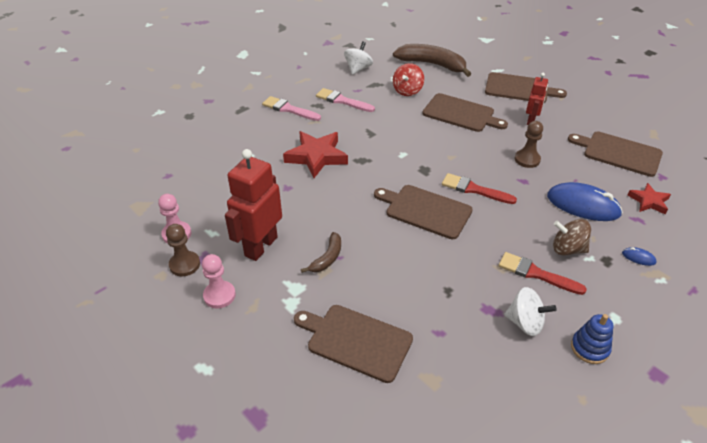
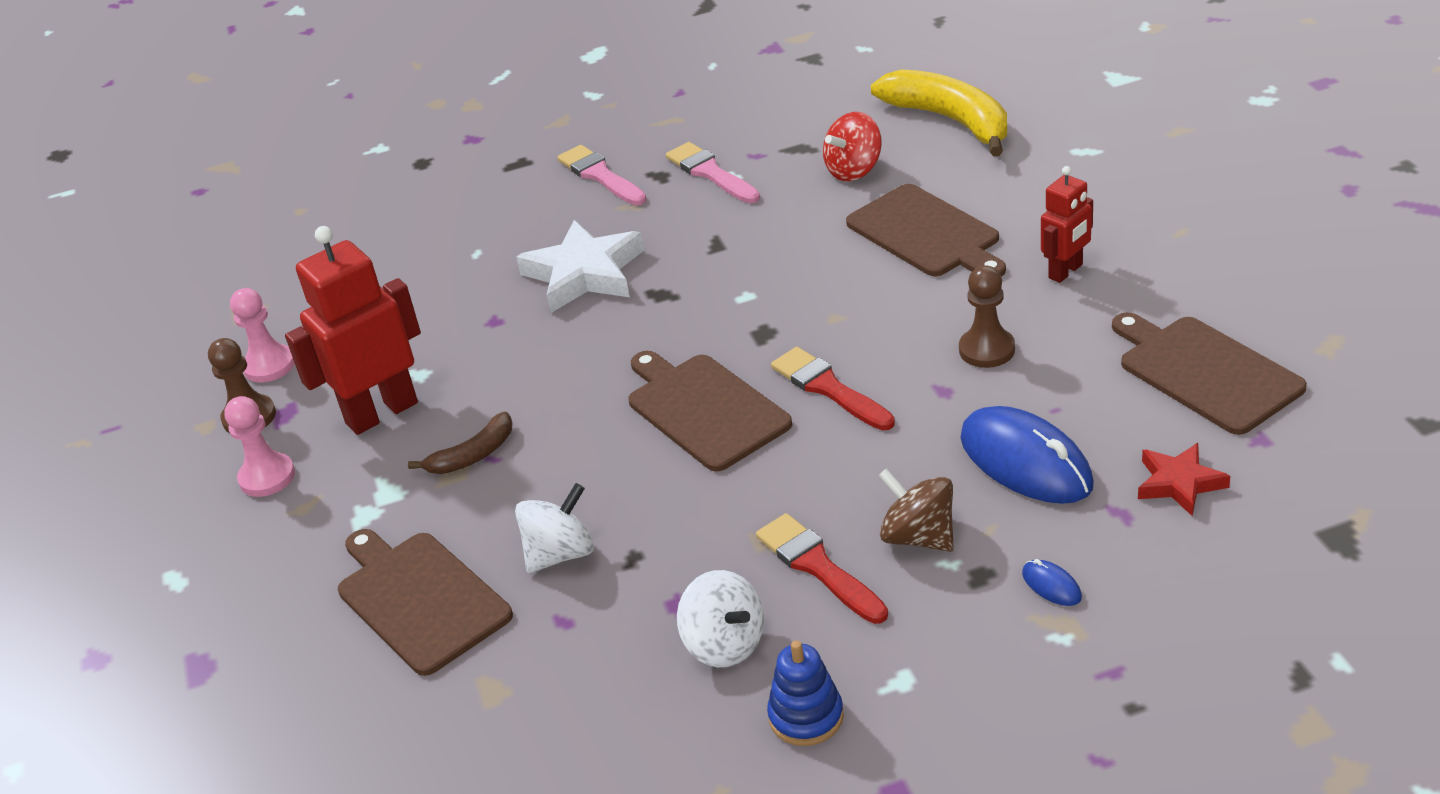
camera: 30 degrees right, 5 degrees down
(316, 157) = (584, 274): red star -> white star
(358, 69) = (790, 111): white spinning top -> white spinning top (560, 554)
(432, 64) = (950, 120): brown banana -> yellow banana
(519, 88) = (1100, 198): brown cutting board -> none

